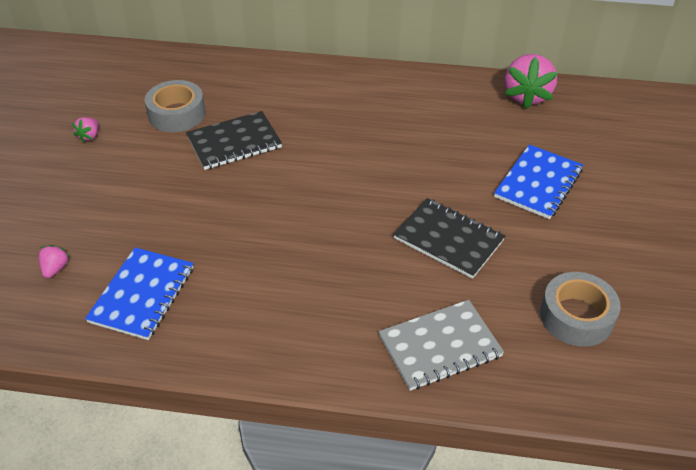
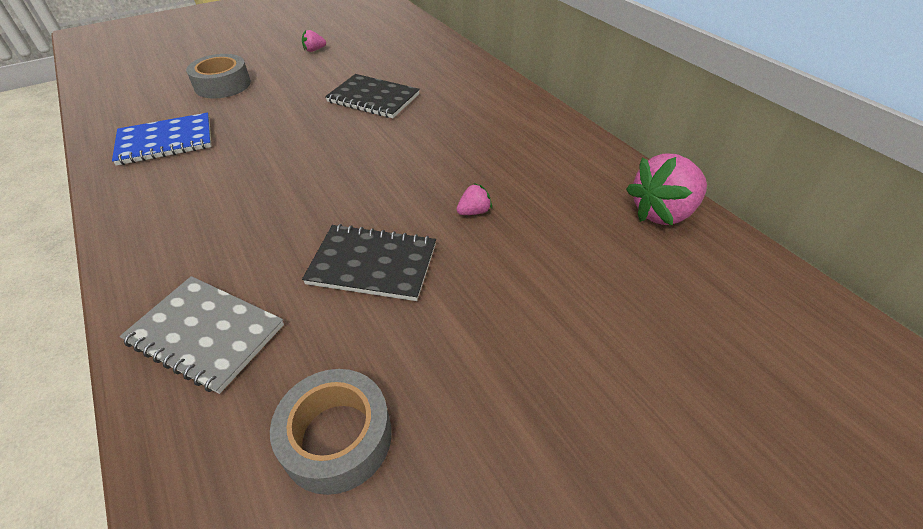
camera: 50 degrees right, 0 degrees up
(55, 268) = (169, 99): pink strawberry -> pink strawberry (474, 212)
(177, 114) = (376, 65): grey tape -> grey tape (223, 85)
(448, 239) = (373, 264): black notebook -> black notebook turned 75 degrees counterclockwise
(538, 183) = (534, 289): blue notebook -> none

